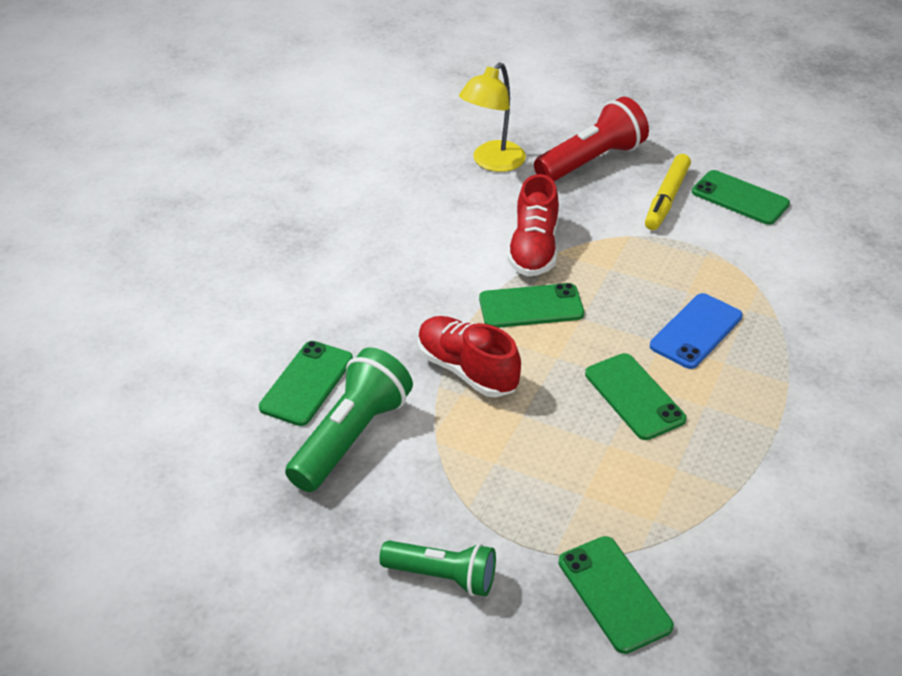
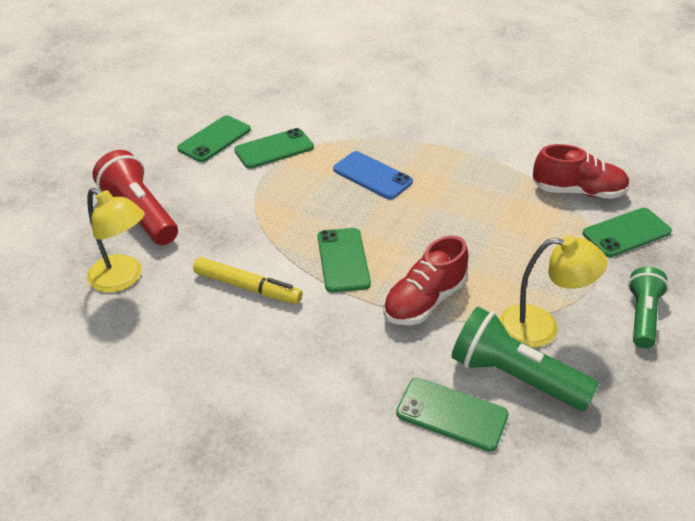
camera: 90 degrees left, 0 degrees up
(424, 469) = (541, 327): none -> yellow lamp
(533, 249) = (266, 255): red shoe -> red shoe (578, 191)
(634, 396) = (444, 211): green phone -> green phone (274, 149)
(666, 199) = (207, 175): yellow marker -> yellow marker (247, 287)

